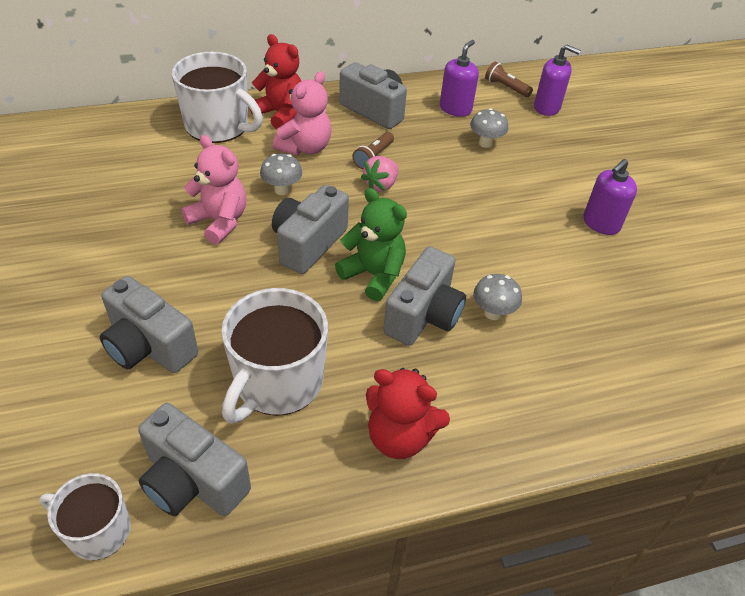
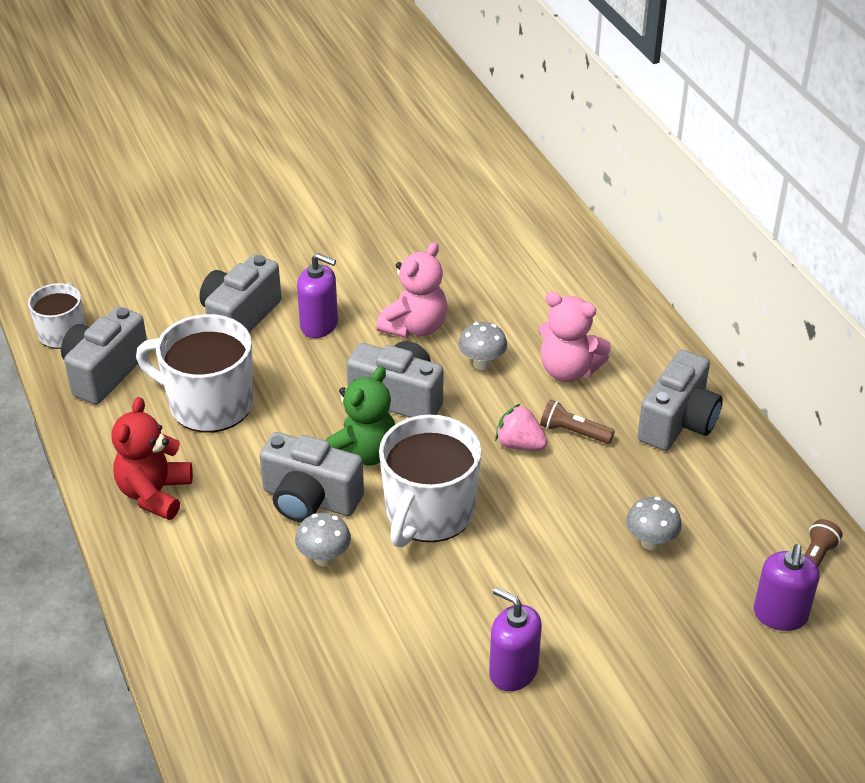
camera: 85 degrees right, 5 degrees down
(218, 126) = (581, 294): white mug -> white mug (428, 512)
(280, 114) = (629, 339): red teddy bear -> none
(455, 109) = (722, 505): purple soap dispenser -> purple soap dispenser (319, 325)

